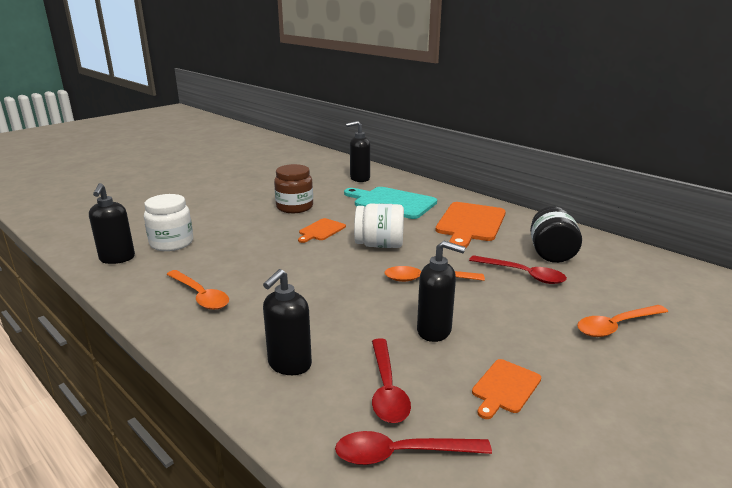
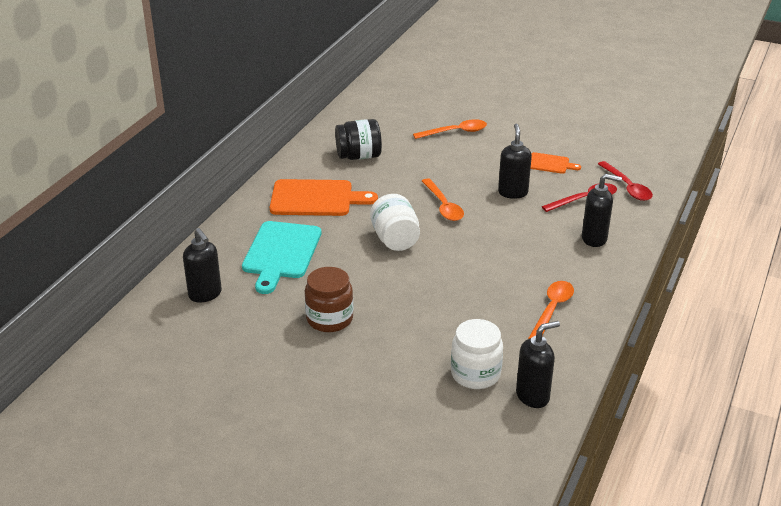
camera: 110 degrees left, 10 degrees up
(321, 230) = (383, 282): orange cutting board -> none
(523, 274) = (406, 166): red spoon -> none
(615, 326) = (455, 132): orange spoon -> orange spoon turned 60 degrees counterclockwise

